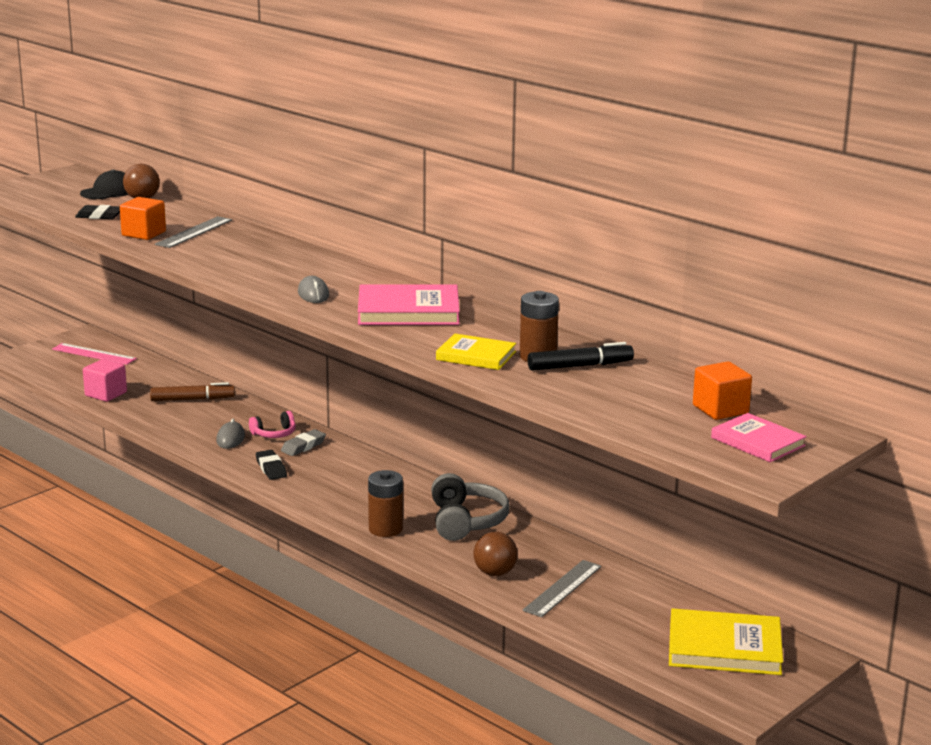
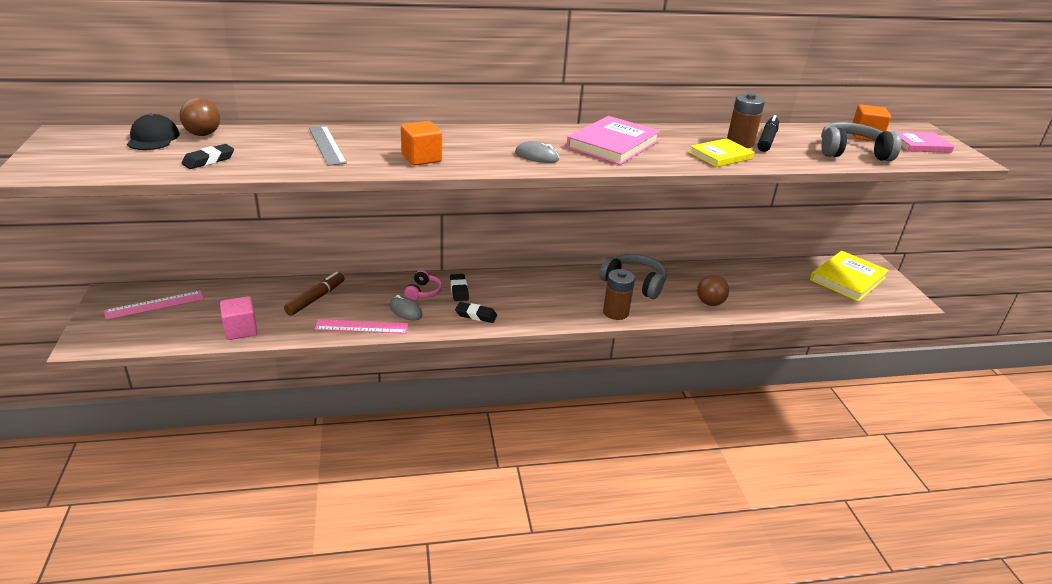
camera: 55 degrees left, 10 degrees up
(144, 234) = (292, 160): orange cube -> orange cube (421, 158)
(178, 432) = (362, 327): none -> pink ruler
(303, 446) = (459, 290): grey eraser -> black eraser
(563, 588) = (747, 291): grey ruler -> none
(633, 410) = (852, 152): none -> grey headphones

